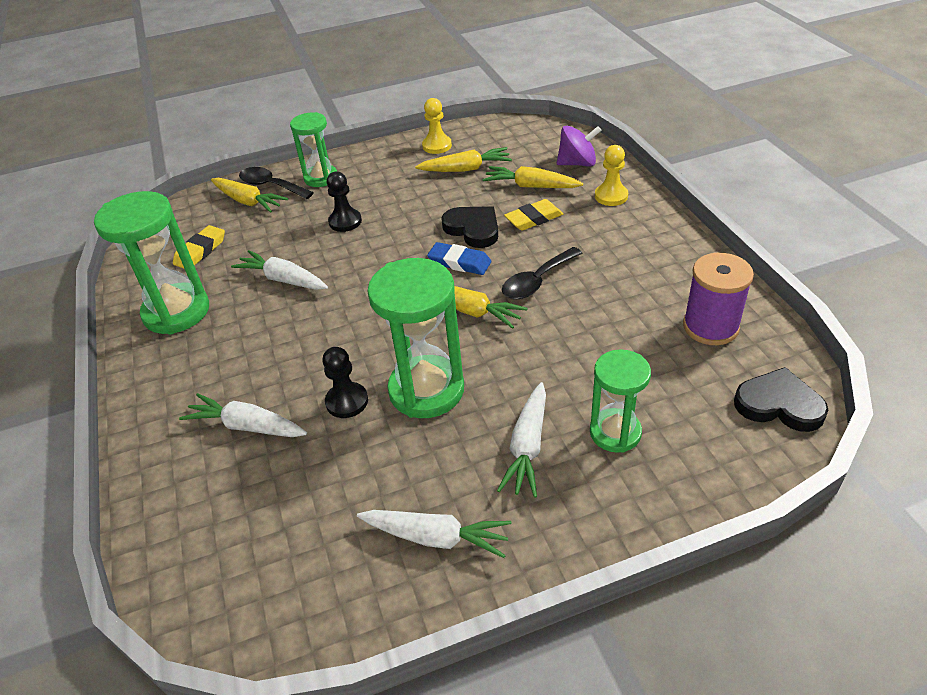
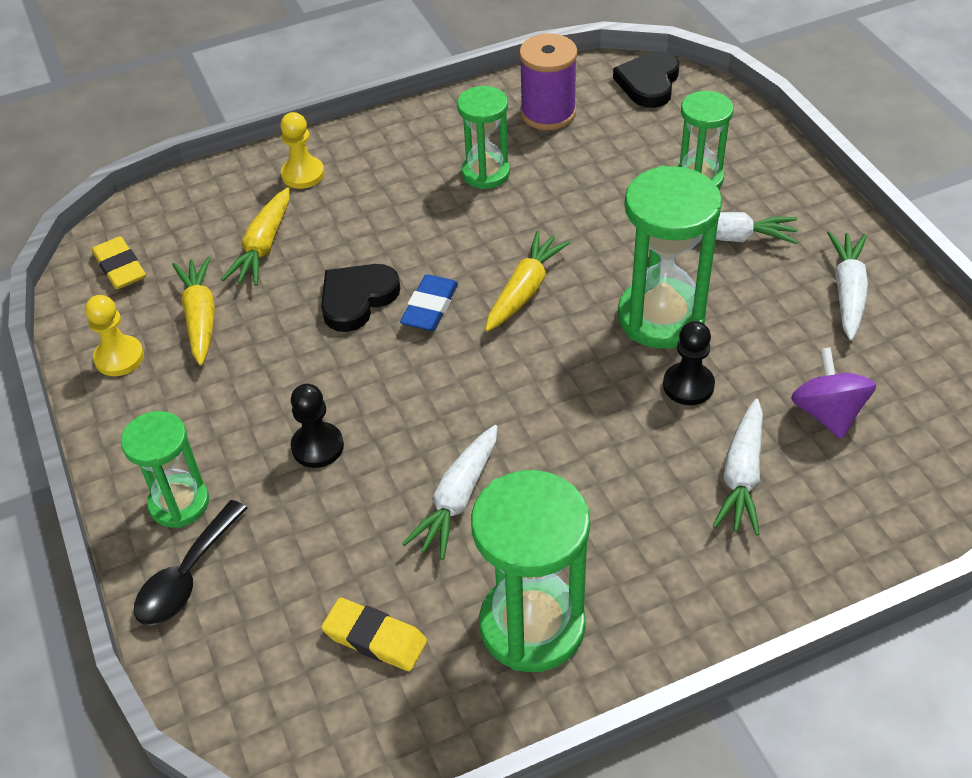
camera: 95 degrees left, 5 degrees up
(248, 201) = (232, 601): yellow carrot -> none
(533, 218) = (341, 242): yellow eraser -> yellow eraser (120, 267)
(537, 281) = (472, 236): black spoon -> none
(577, 163) = (216, 203): purple spinning top -> purple spinning top (827, 413)
(617, 288) = (486, 173): none -> green hourglass

